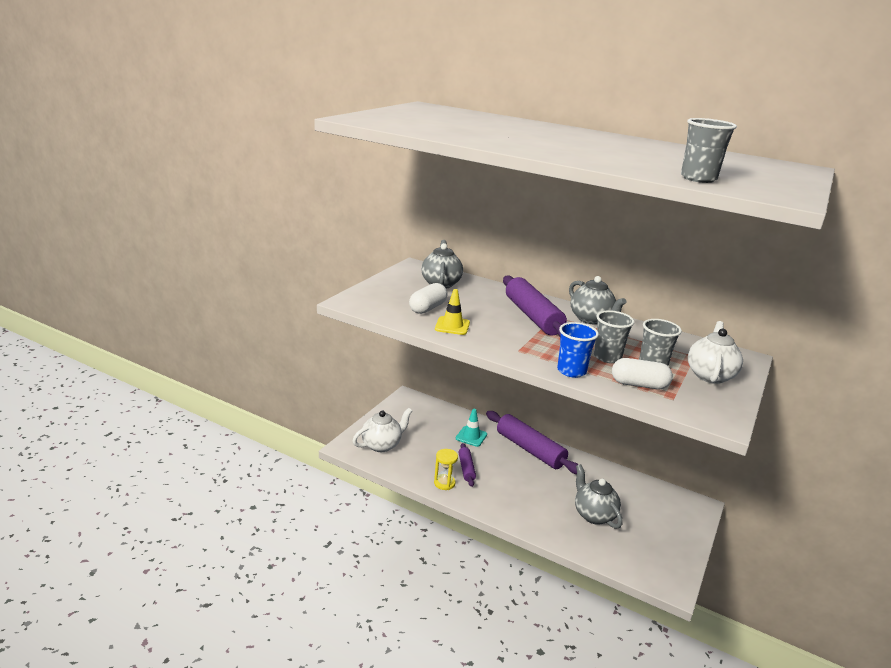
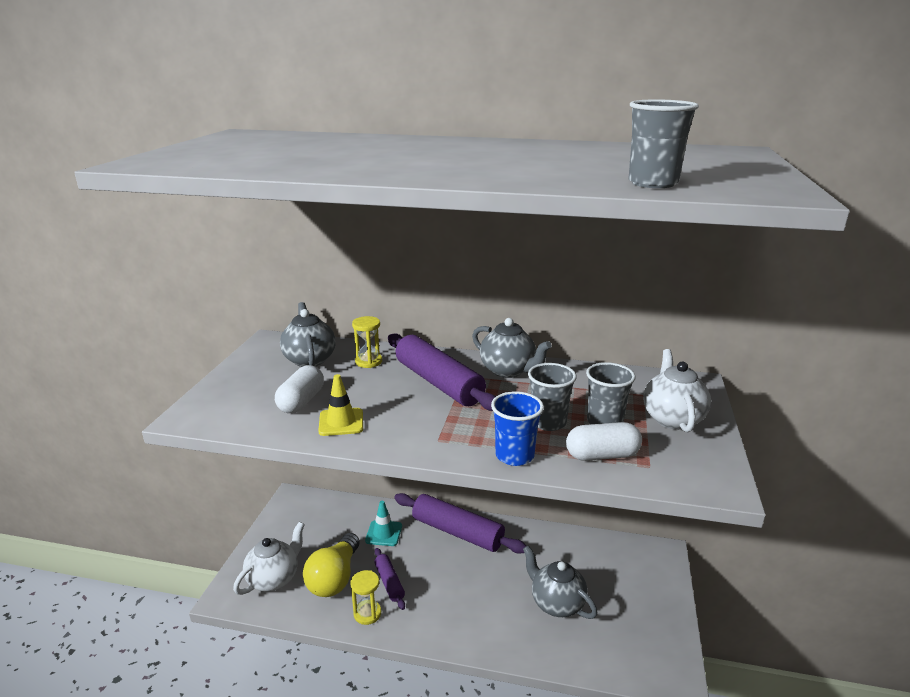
camera: 15 degrees left, 0 degrees up
(426, 455) = (334, 578): none -> yellow light bulb
(484, 293) = (368, 362): none -> yellow hourglass

